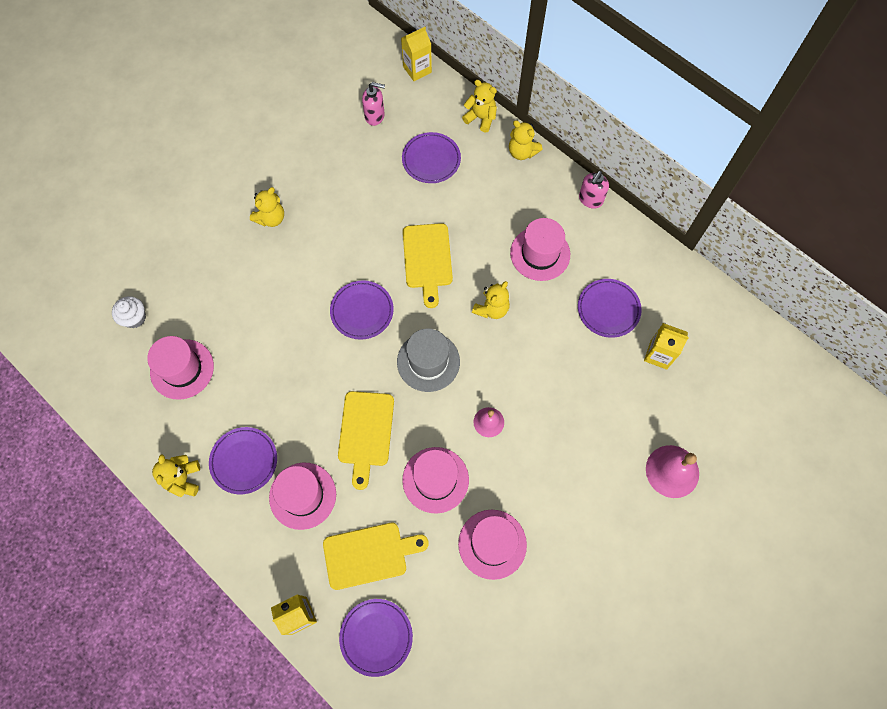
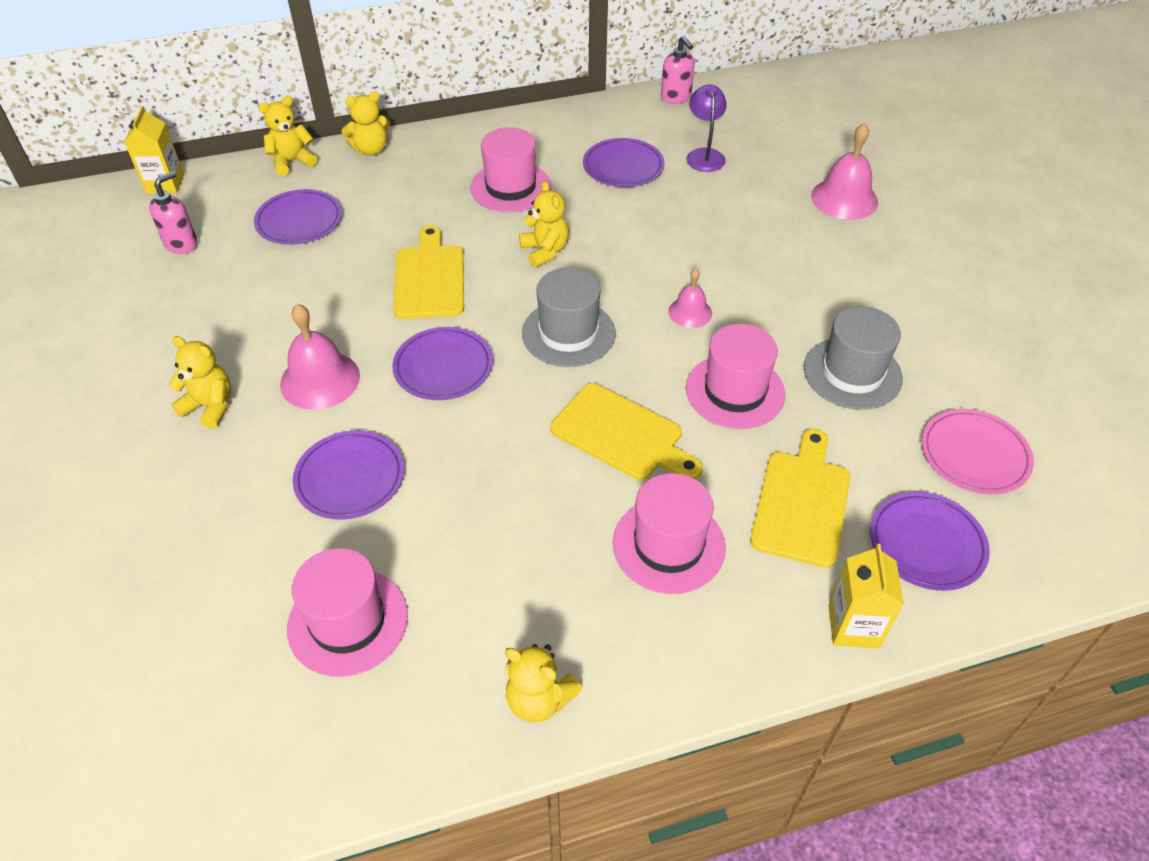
camera: 60 degrees left, 20 degrees down
(134, 318) = (196, 656): white cupcake -> none
(244, 461) = (566, 598): purple plate -> purple plate (350, 478)
(271, 218) = (210, 406): yellow teddy bear -> yellow teddy bear turned 45 degrees counterclockwise
(317, 256) = (320, 380): none -> pink bell
(427, 259) = (429, 278): yellow cutting board -> yellow cutting board turned 120 degrees counterclockwise
(463, 644) = (974, 455): none -> pink plate
(492, 544) = (852, 373): pink hat -> grey hat
(590, 200) = (482, 127): pink soap dispenser -> pink soap dispenser (676, 98)
(658, 354) = (704, 155): yellow carton -> purple lamp

